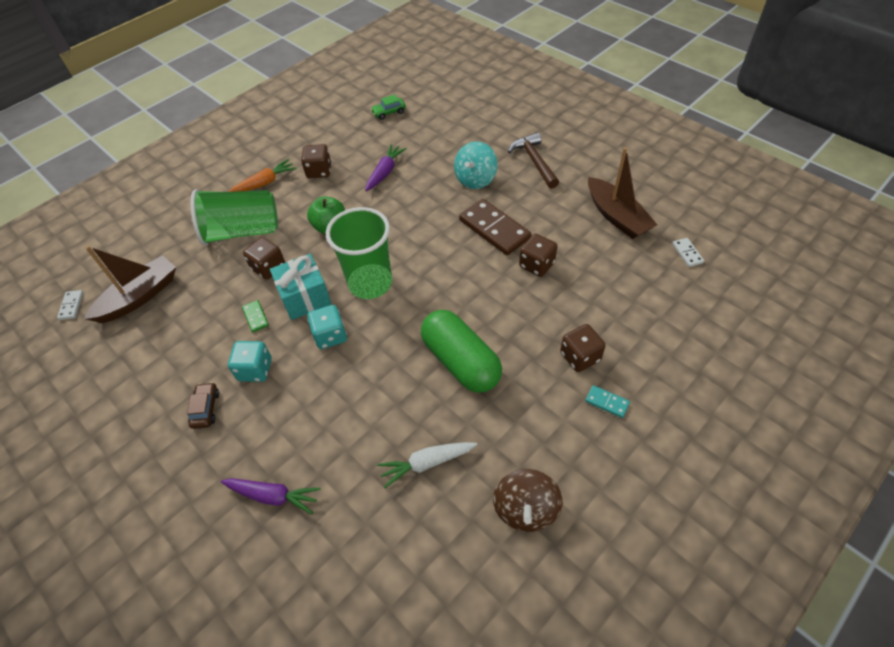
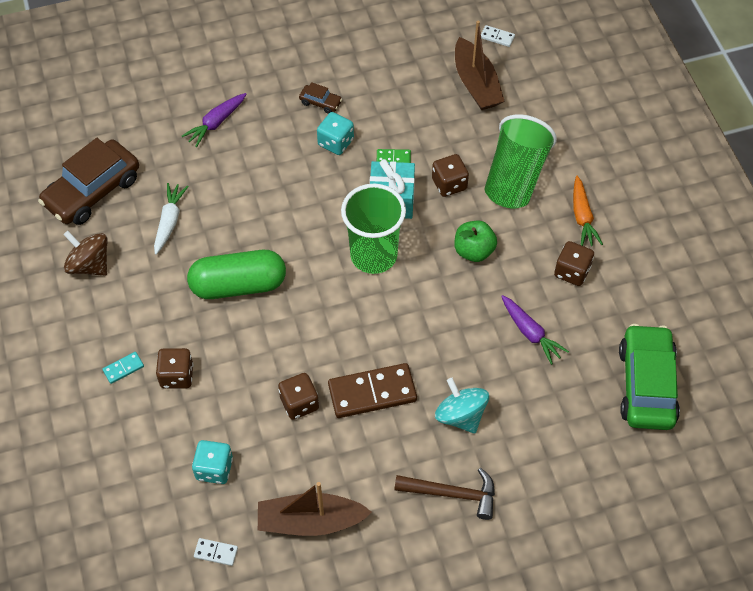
camera: 115 degrees right, 5 degrees up
(330, 336) = (334, 204): turquoise dice -> turquoise dice (214, 469)
(389, 112) = (646, 385): green car -> green car, size x2.32
(433, 574) = (92, 191): none -> brown car

